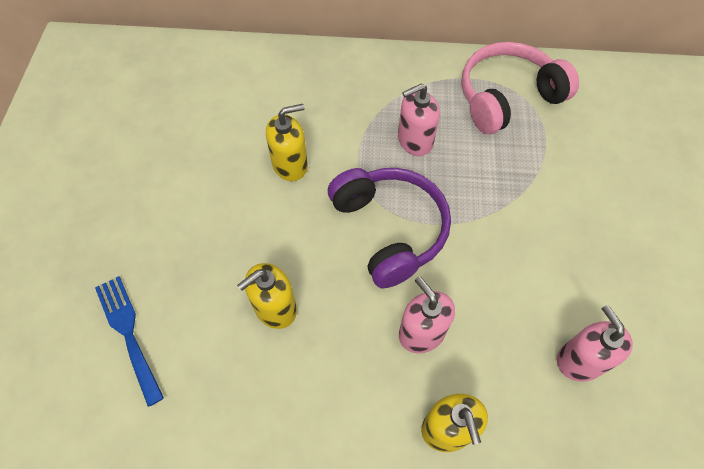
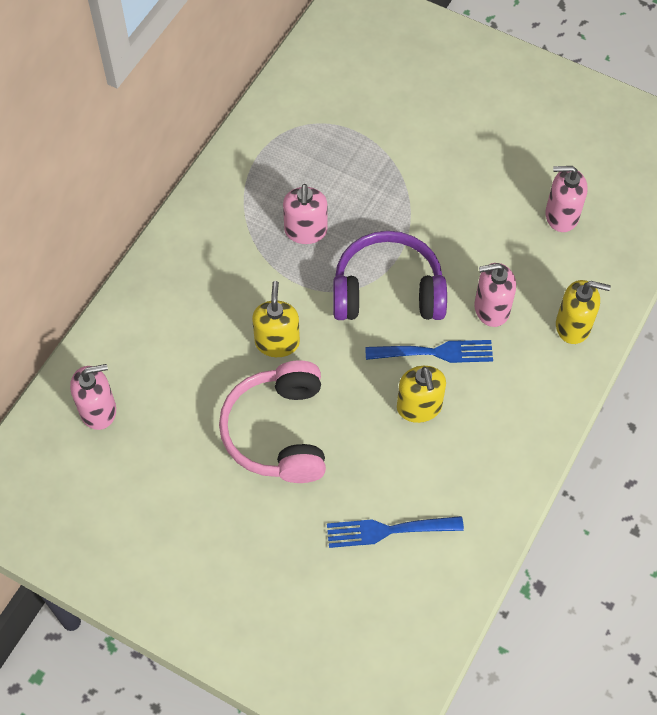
camera: 65 degrees left, 0 degrees up
(172, 74) = (98, 410): none -> pink soap dispenser
(343, 298) = (435, 352): none -> blue fork
(507, 97) = (298, 136): pink headphones -> pink headphones (279, 432)

